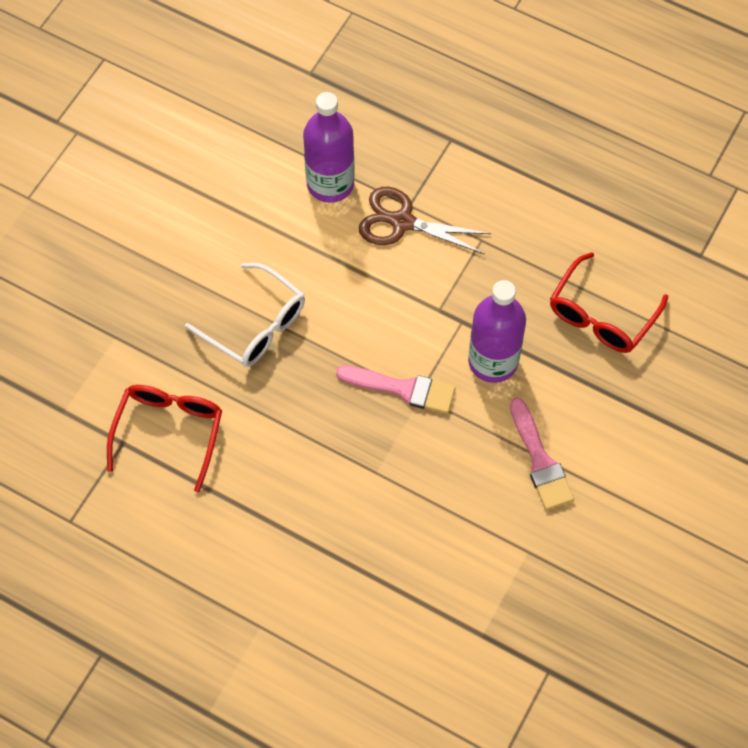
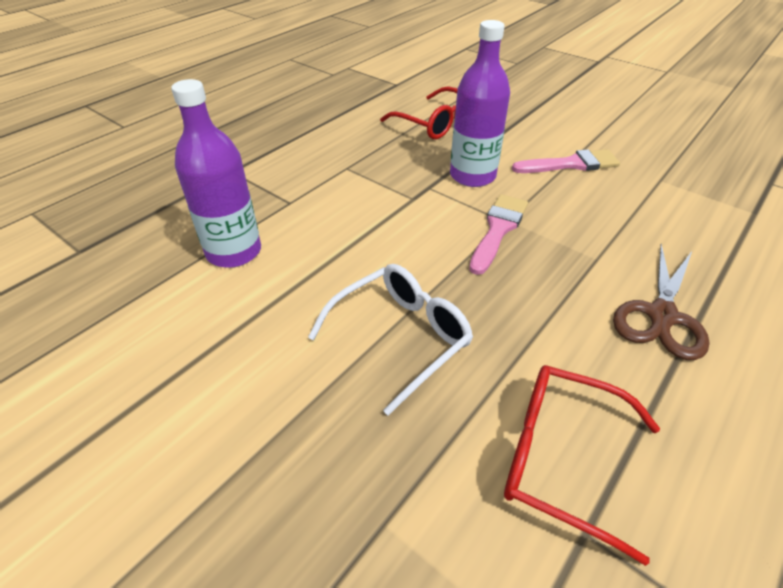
camera: 80 degrees left, 20 degrees down
(402, 222) = (306, 209): brown scissors -> brown scissors (661, 316)

